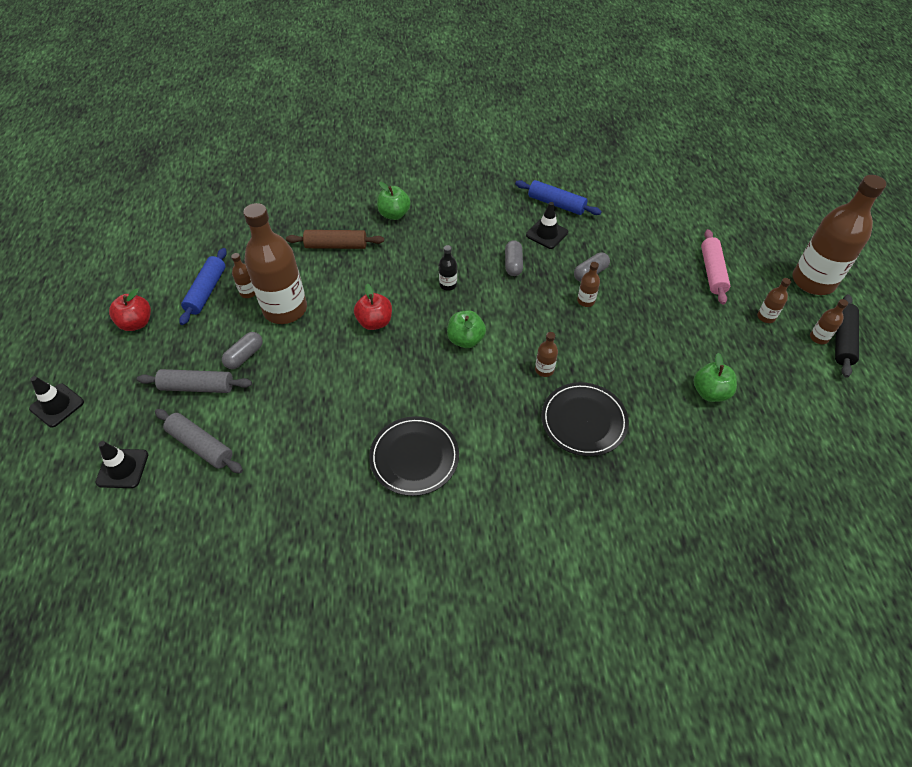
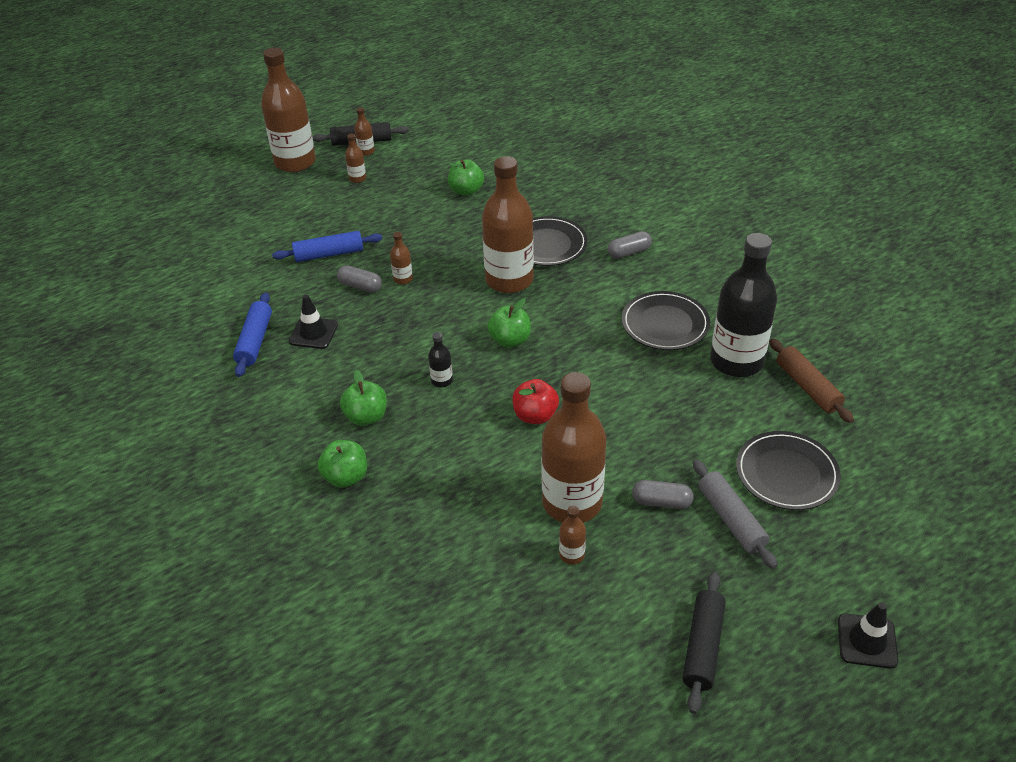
camera: 115 degrees left, 10 degrees down
(122, 468) = (864, 520): black traffic cone -> none
(136, 323) = (703, 646): red apple -> black rolling pin
(201, 446) = (786, 473): grey rolling pin -> black plate
(207, 291) = (600, 602): blue rolling pin -> blue rolling pin (329, 254)
(331, 485) = (736, 361): none -> black bottle
(336, 245) = (437, 508): brown rolling pin -> brown rolling pin (807, 387)
(440, 237) = (366, 417): none -> green apple
(513, 264) = (379, 343): grey capsule -> grey capsule (629, 252)
(544, 370) = (509, 280): brown bottle -> brown bottle, size x2.45
(712, 272) = (314, 215): pink rolling pin -> none

